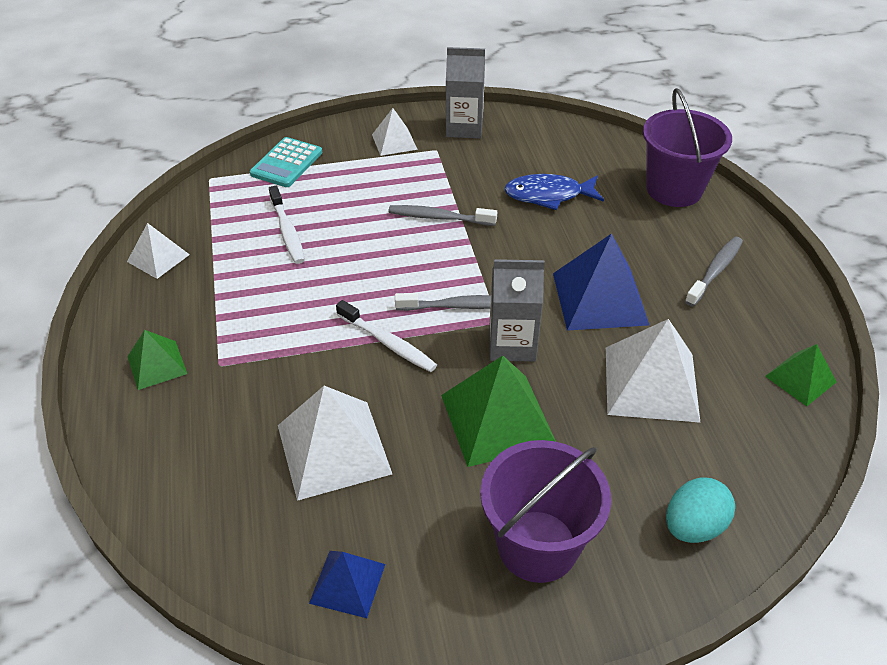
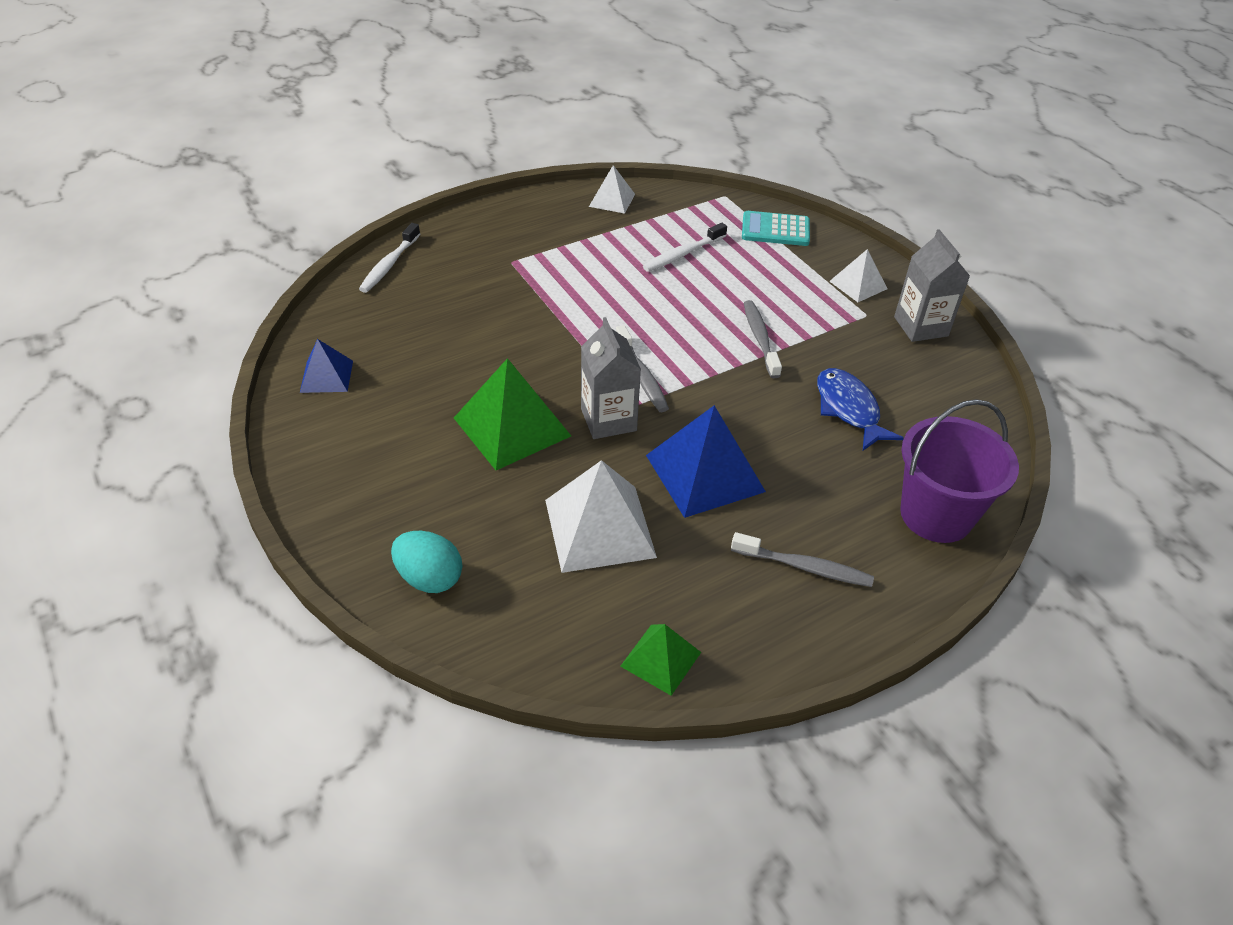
camera: 70 degrees right, 0 degrees up
(157, 365) = (499, 233): green pyramid -> none
(333, 449) = (448, 340): white pyramid -> none
(388, 343) = (574, 343): white toothbrush -> white toothbrush (389, 265)
(537, 546) = (383, 474): purple bucket -> none

